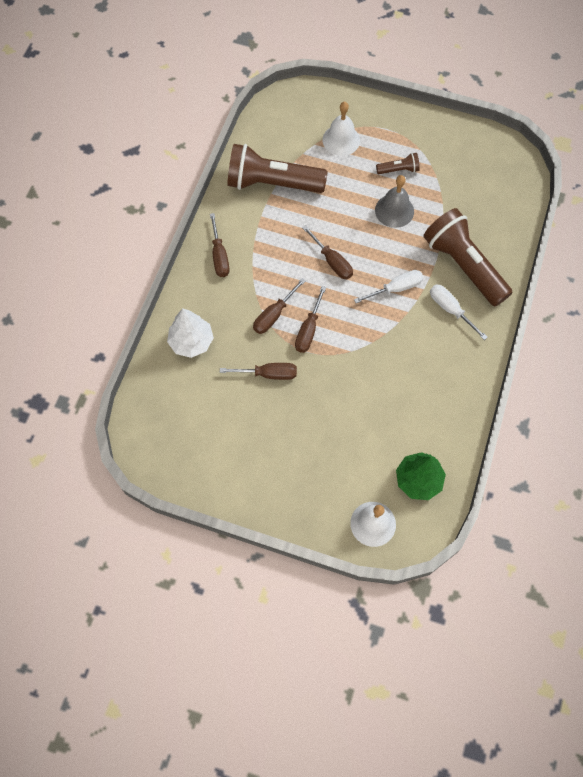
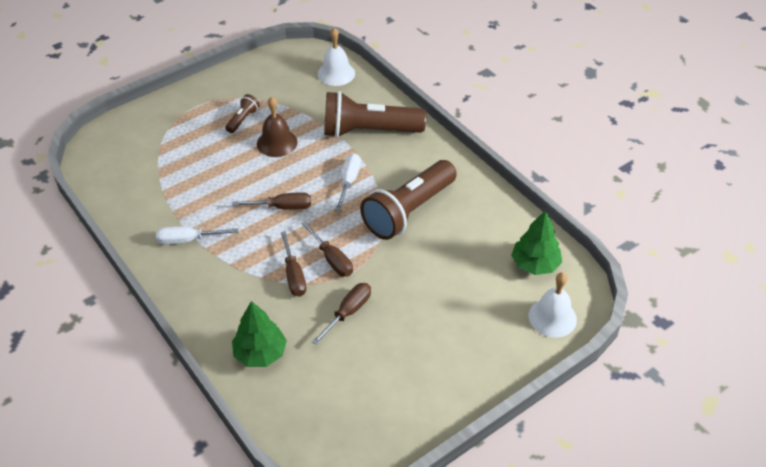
camera: 55 degrees left, 20 degrees down
(191, 342) = (260, 353): white tree -> green tree
(219, 255) = (193, 282): brown screwdriver -> none
(272, 183) = (163, 204): brown flashlight -> brown flashlight (408, 211)
(341, 140) = (174, 137): white bell -> white bell (336, 73)
(394, 210) = (277, 143): grey bell -> brown bell
(450, 310) = (400, 160): white screwdriver -> white screwdriver (188, 240)

